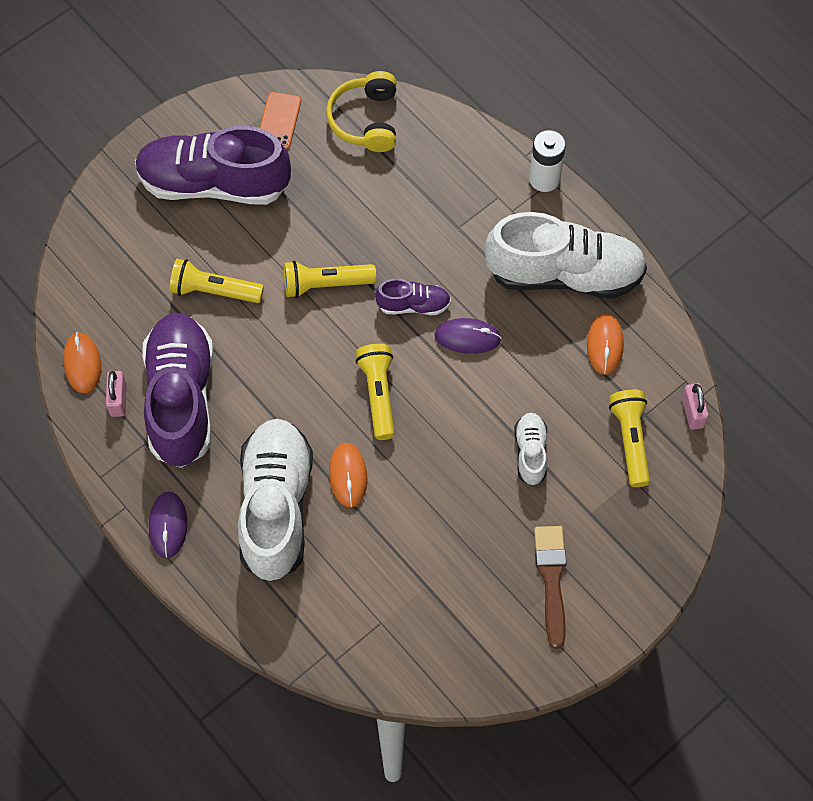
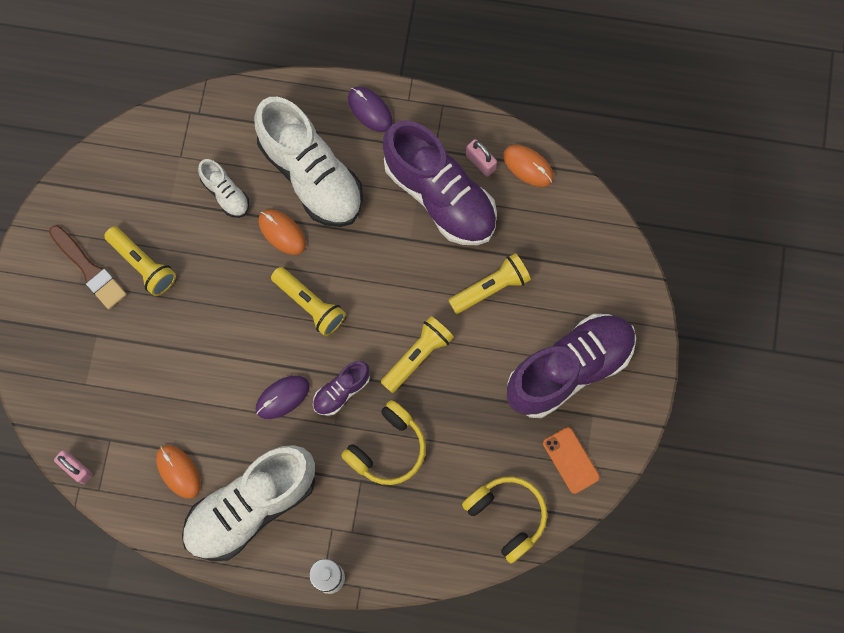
camera: 140 degrees right, 10 degrees up
(415, 234) = (387, 448): none -> yellow headphones
(530, 453) = (170, 346): white shoe -> white shoe (225, 194)
(630, 440) = (106, 411): yellow flashlight -> yellow flashlight (143, 265)

